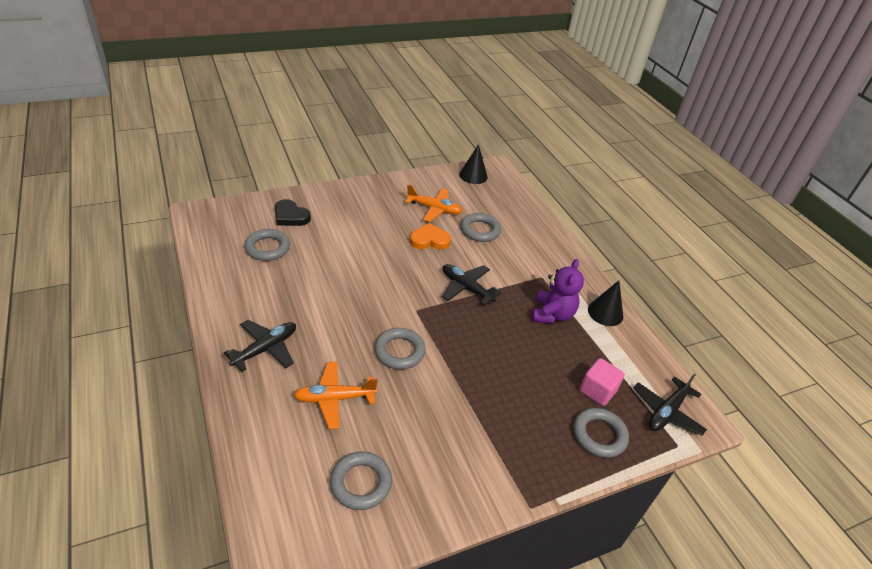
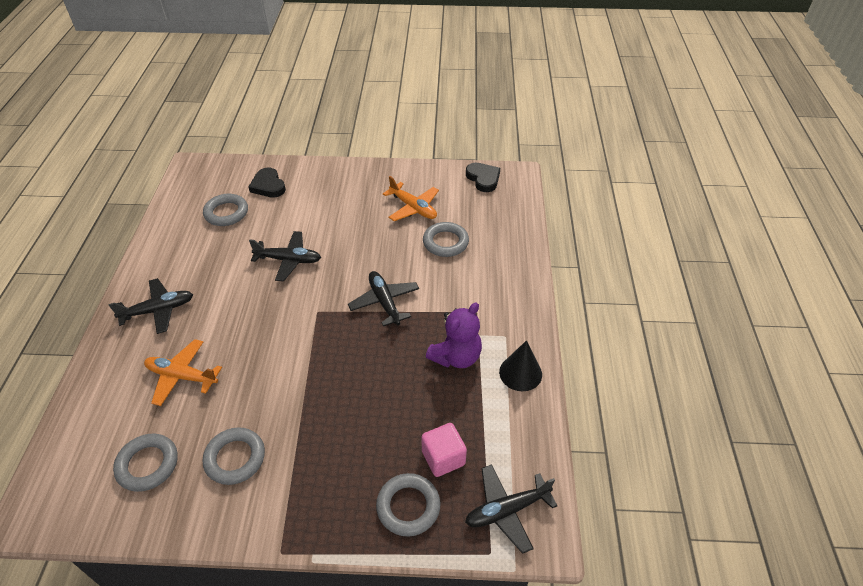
camera: 30 degrees right, 5 degrees up
(358, 275) = (288, 260): none -> black plane
(399, 351) = (271, 349): grey ring -> grey ring (235, 458)
(429, 240) = (384, 241): orange heart -> none
(473, 175) = (483, 179): black cone -> black heart

